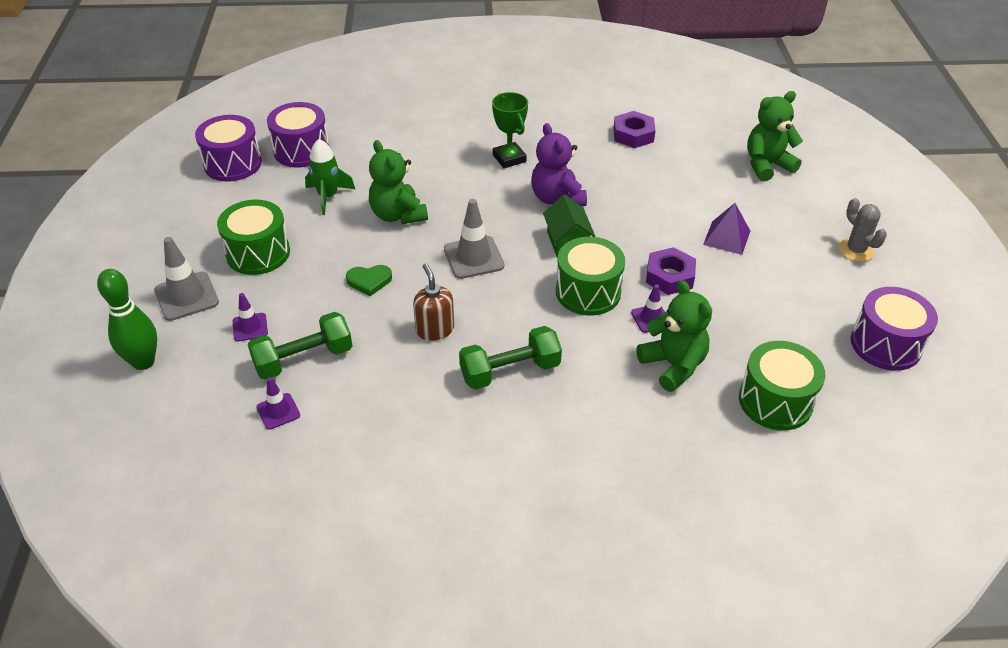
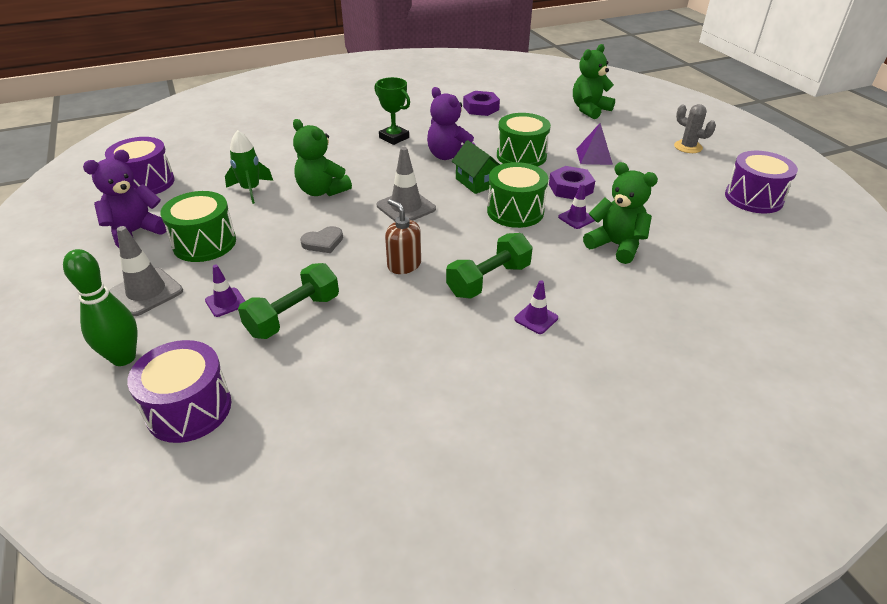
camera: 20 degrees left, 5 degrees down
(202, 224) = (136, 232): none -> purple teddy bear
(278, 411) = (290, 365): purple traffic cone -> purple traffic cone (536, 318)
(301, 150) = (208, 163): purple drum -> purple drum (189, 409)
(369, 281) = (323, 242): green heart -> grey heart
(775, 401) = (708, 251): green drum -> green drum (521, 156)

